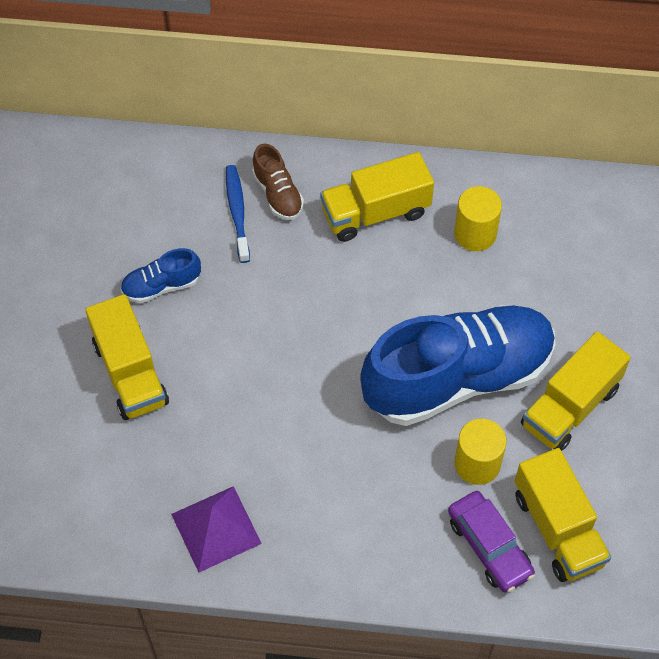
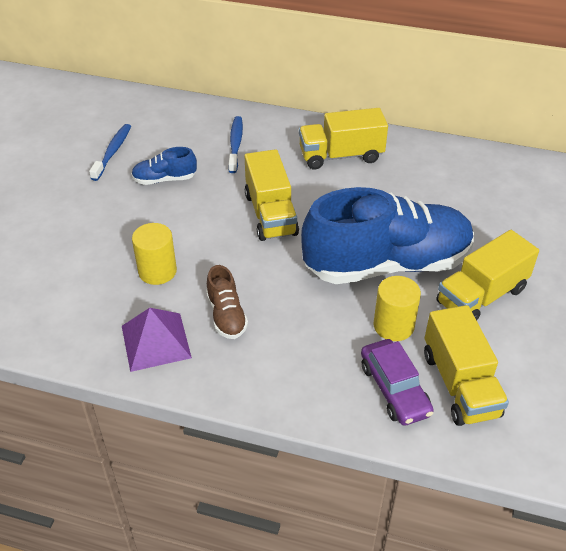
camera: 10 degrees right, 15 degrees down
(81, 249) = (113, 152): none -> blue toothbrush
(130, 373) = (122, 228): yellow truck -> yellow truck (270, 214)
(278, 194) = (269, 137): brown shoe -> brown shoe (226, 315)
(475, 234) = (417, 176): yellow cylinder -> yellow cylinder (157, 271)

